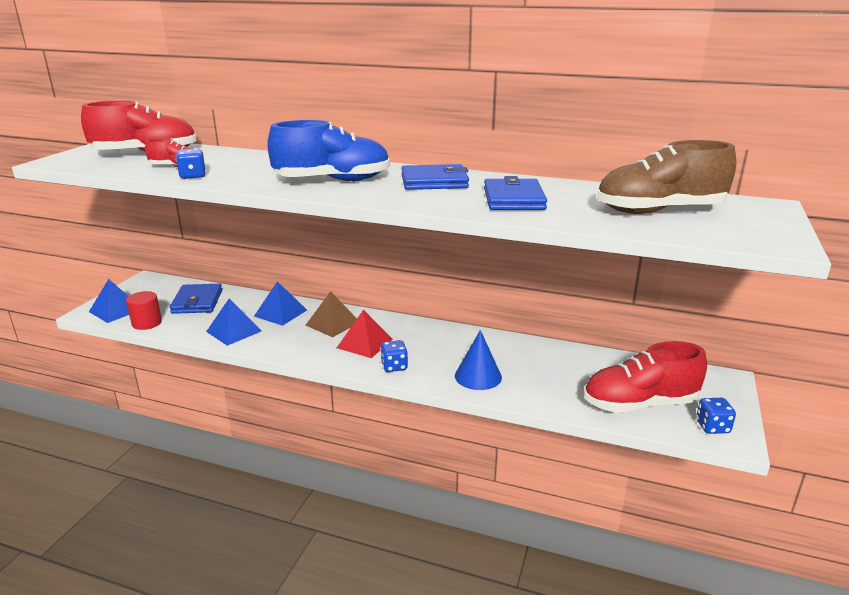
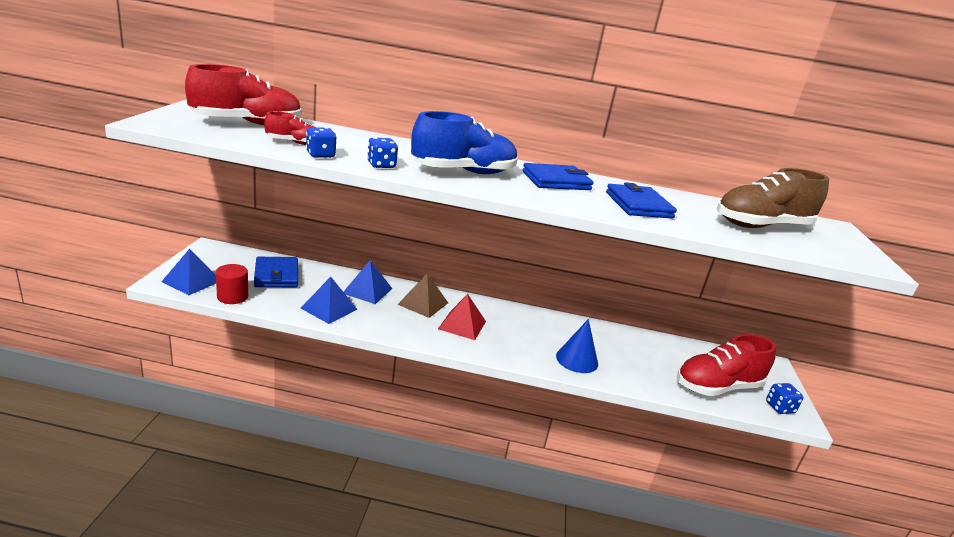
camera: 15 degrees left, 0 degrees up
(394, 366) = (499, 349): blue dice -> blue dice (381, 165)

